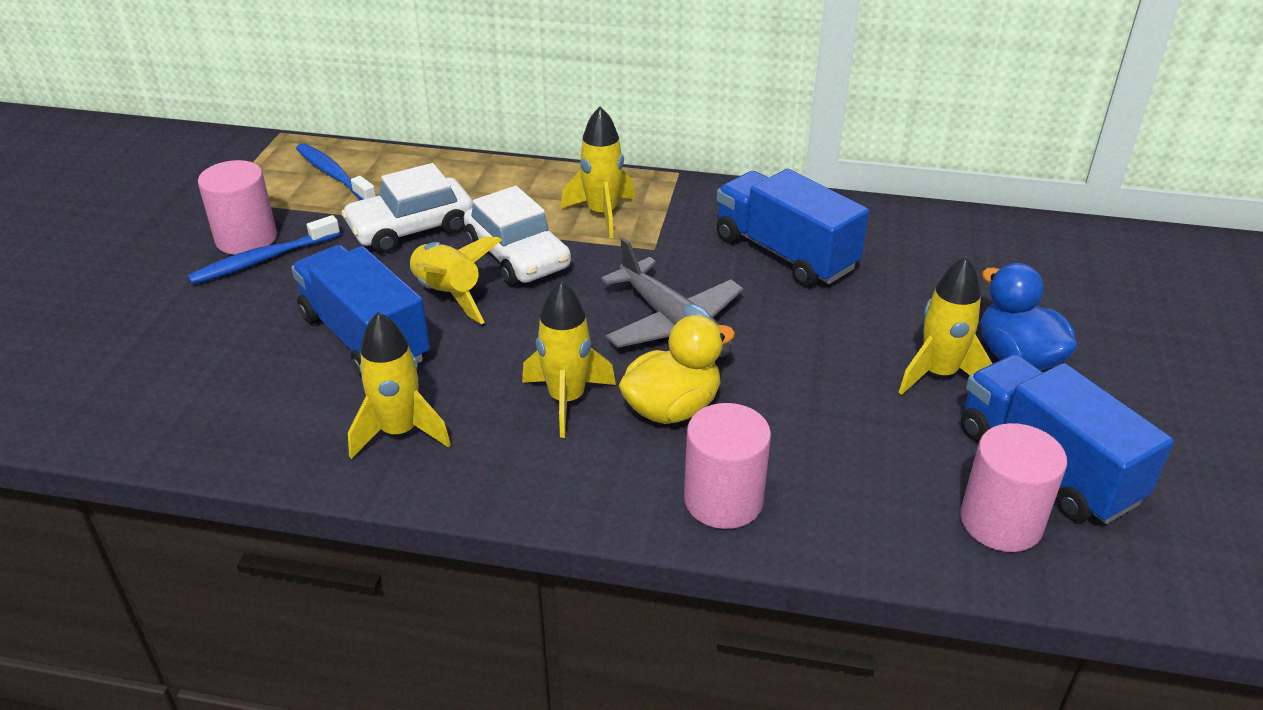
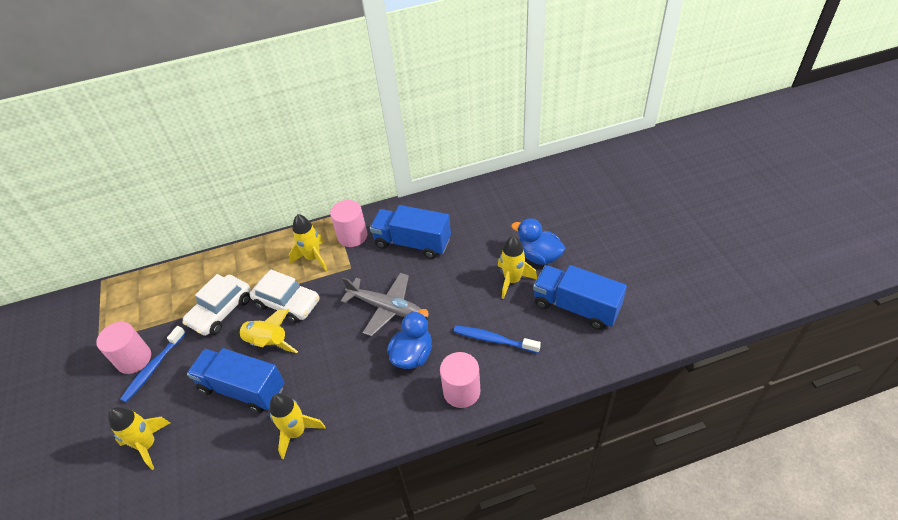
camera: 25 degrees left, 10 degrees up
(334, 175) = (154, 295): blue toothbrush -> blue toothbrush (493, 340)
(566, 400) = (363, 374): yellow rocket -> yellow rocket (148, 445)
(672, 408) = (412, 355): yellow duck -> blue duck
(1001, 522) = (573, 344): pink cylinder -> pink cylinder (352, 236)

